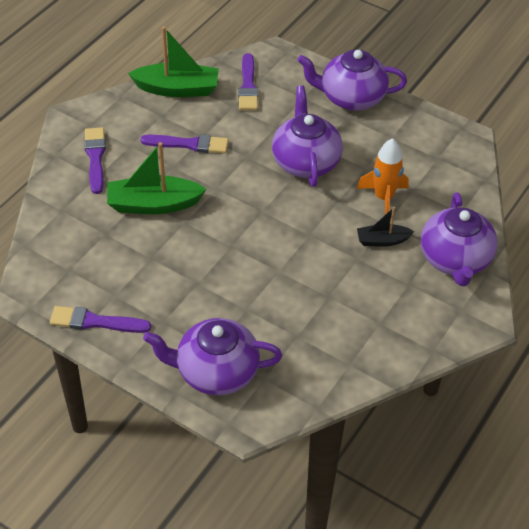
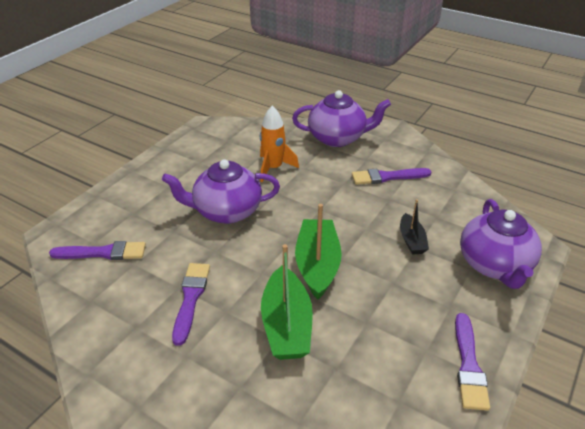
camera: 90 degrees left, 10 degrees down
(95, 157) = (204, 392): purple brush -> purple brush (387, 177)
(177, 89) = (90, 314): green boat -> green boat (317, 265)
(351, 98) = (142, 183): purple teapot -> none
(382, 240) = (322, 170): black boat -> black boat (411, 240)

